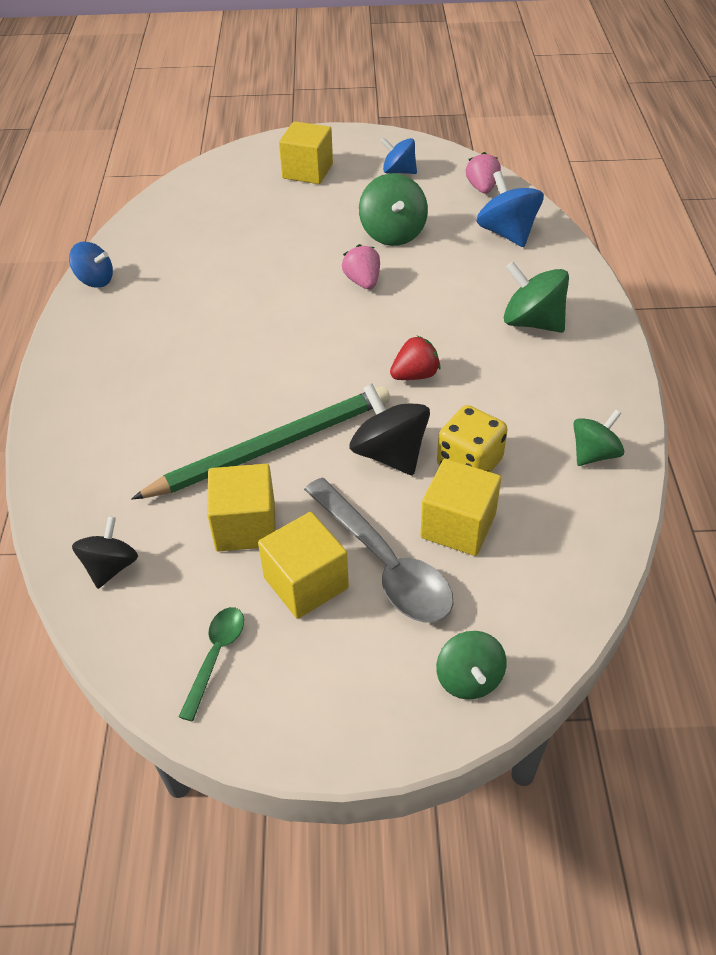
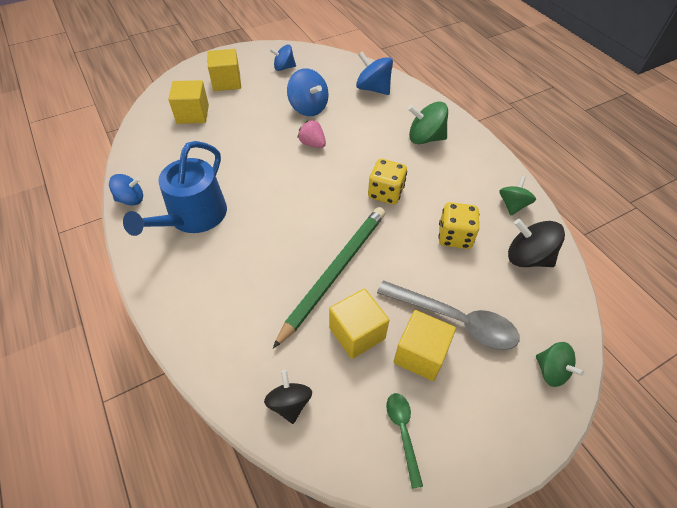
camera: 30 degrees left, 5 degrees up
(150, 323) = (193, 217): none -> blue watering can
(389, 454) = (407, 248): black spinning top -> black spinning top (527, 257)
(393, 233) = (308, 108): green spinning top -> blue spinning top
(415, 375) = (385, 193): red strawberry -> yellow dice
(458, 526) = (476, 278): yellow cube -> yellow cube (193, 114)
(482, 188) = (339, 65): pink strawberry -> none

